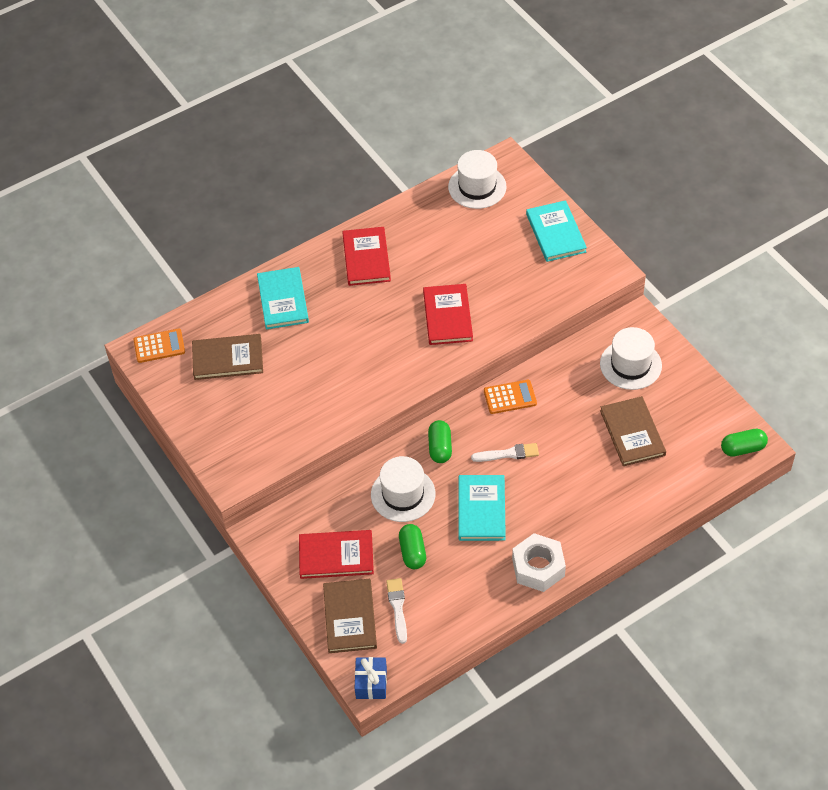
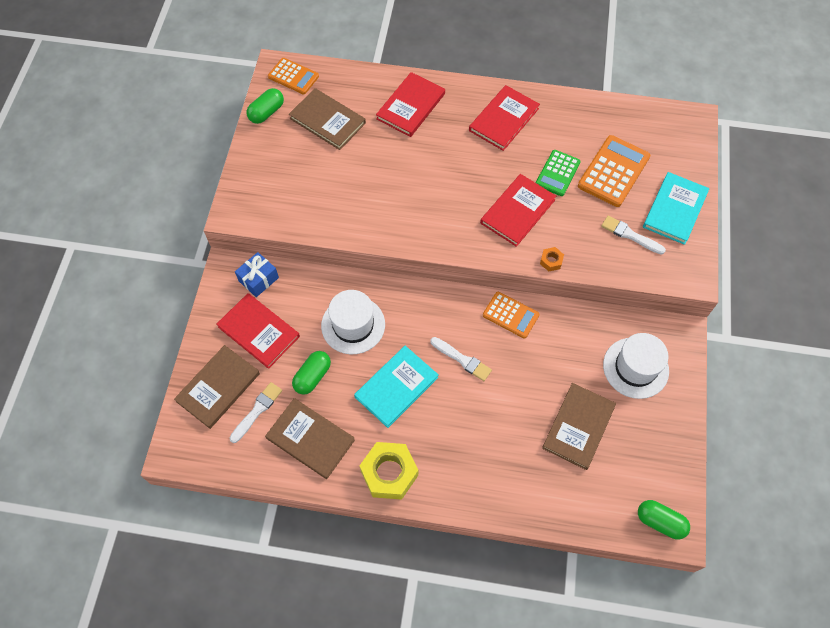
camera: 40 degrees right, 10 degrees up
(283, 300) = (411, 106): turquoise book -> red book
(371, 683) = (178, 452): blue gift -> blue gift (258, 279)
(440, 447) = (417, 311): green capsule -> green capsule (266, 112)
(448, 268) = (557, 173): none -> green calculator
(458, 593) = (310, 439): none -> brown book
(477, 187) = (648, 126): white hat -> none
(486, 237) = (613, 171): none -> orange calculator
(507, 332) = (551, 261): none -> orange nut
(538, 567) = (389, 473): white nut -> yellow nut
(543, 273) = (630, 235): none -> white brush

